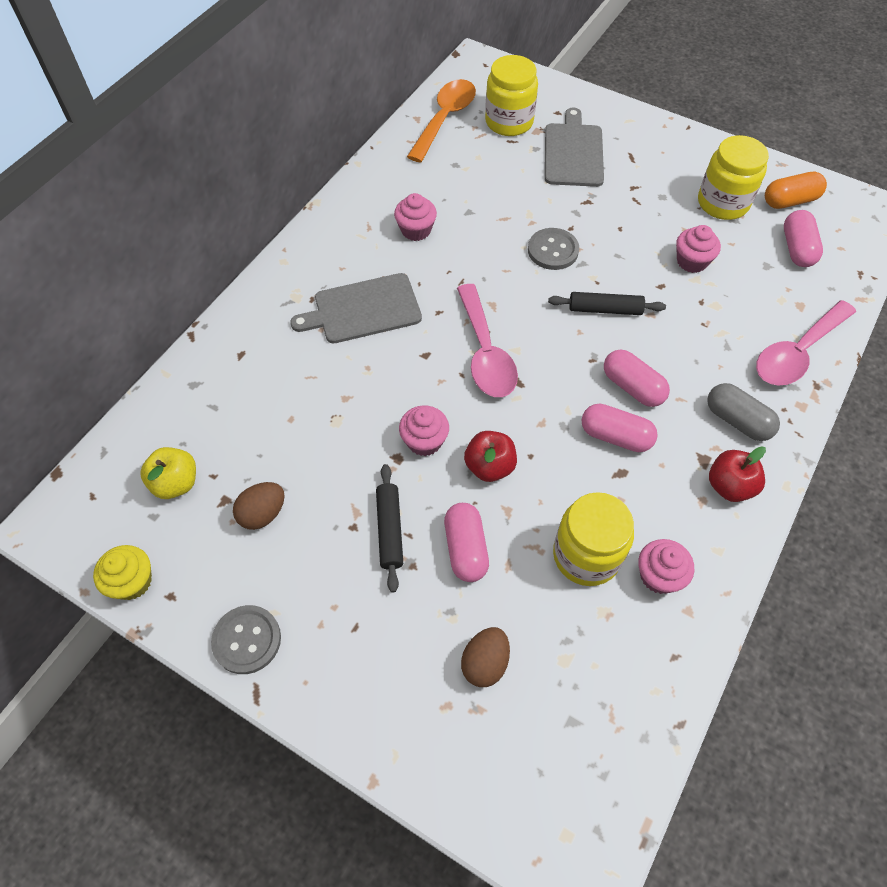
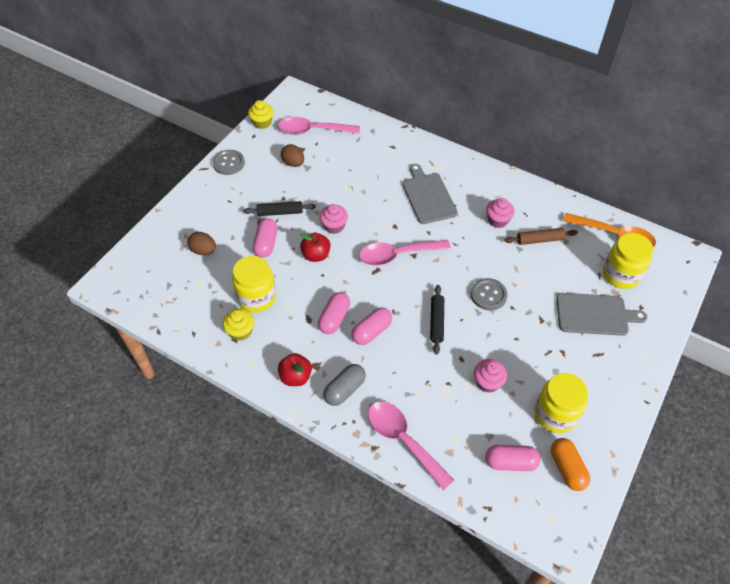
camera: 90 degrees right, 5 degrees down
(176, 483) = (313, 131): yellow apple -> pink spoon
(453, 189) = (539, 240): none -> brown rolling pin
(466, 548) = (266, 244): pink capsule -> pink capsule turned 75 degrees counterclockwise
(659, 575) = (240, 331): pink cupcake -> yellow cupcake

